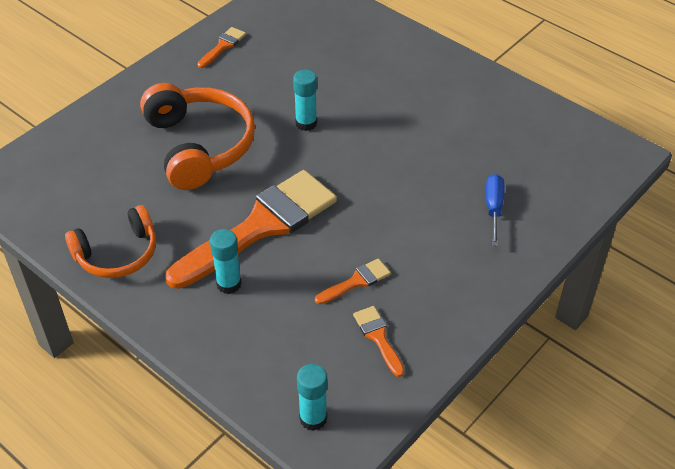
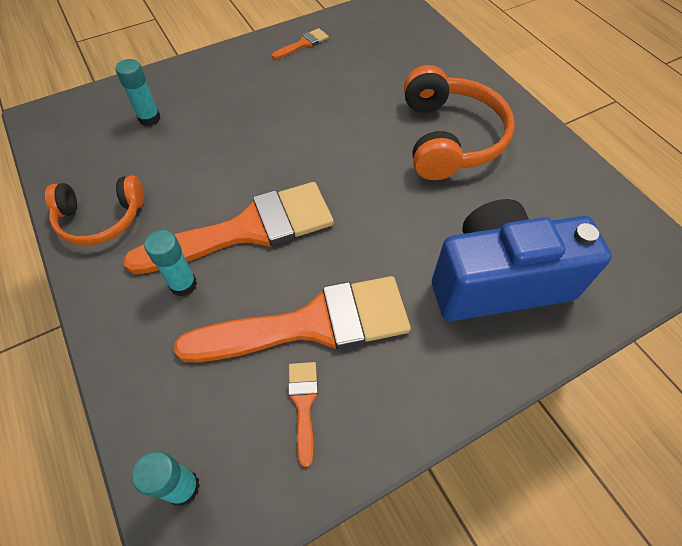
camera: 20 degrees right, 10 degrees up
(199, 146) = (233, 131): orange headphones -> orange headphones (449, 138)
(306, 123) = (342, 135): turquoise glue stick -> turquoise glue stick (149, 118)
(356, 281) = (312, 324): orange brush -> orange brush, size x2.44
(493, 208) = (498, 282): blue screwdriver -> blue camera

